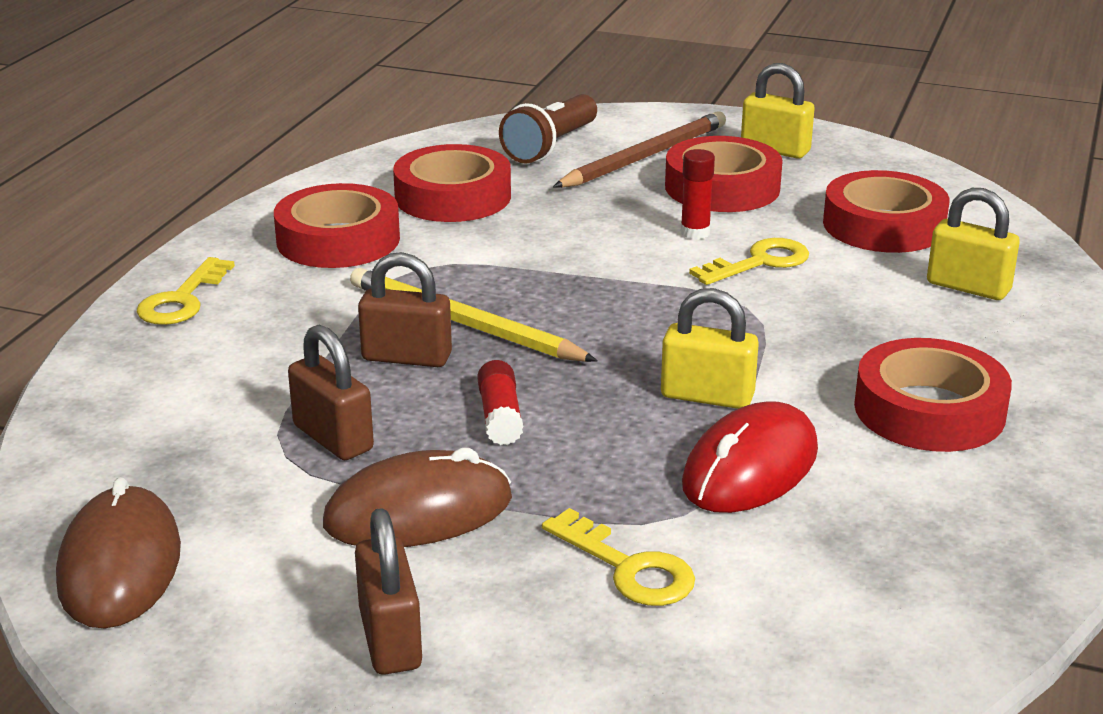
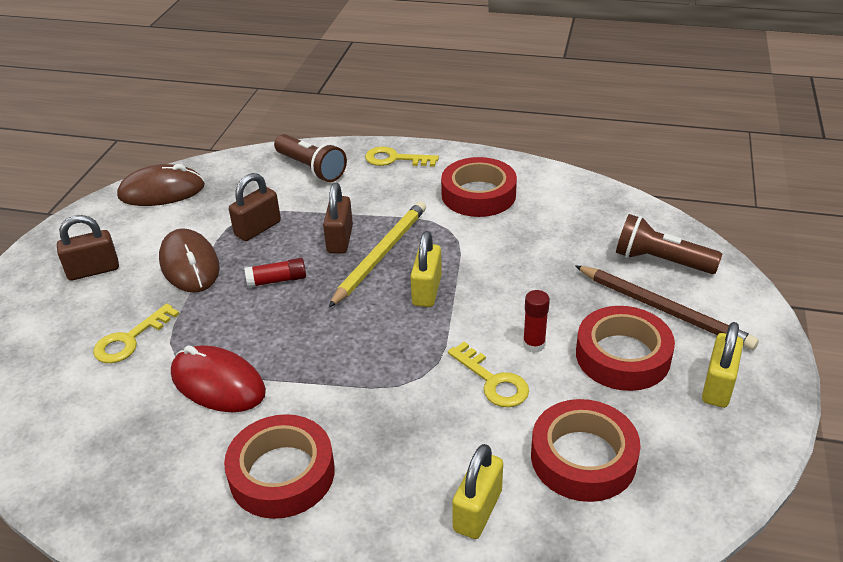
camera: 85 degrees right, 10 degrees up
(155, 381) = (311, 168): none -> brown flashlight
(453, 197) = (555, 228): red tape -> none
(707, 396) = (299, 361): yellow padlock -> yellow padlock (427, 291)

